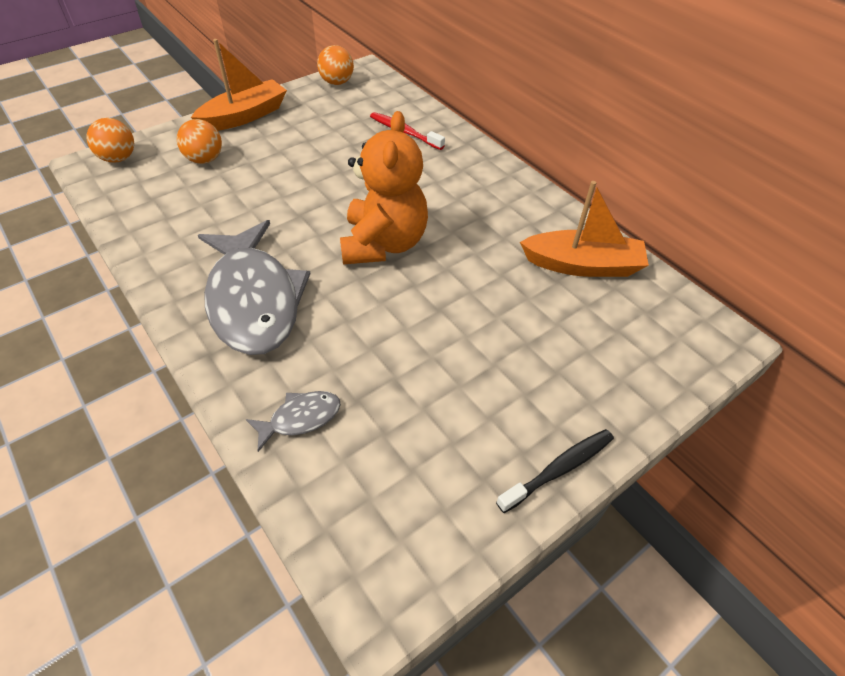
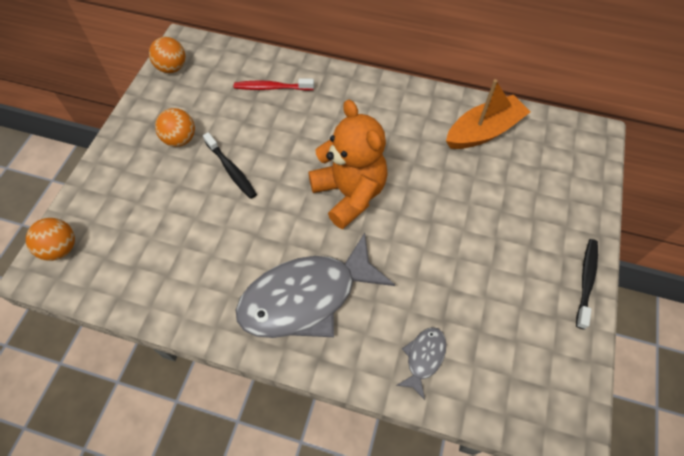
camera: 35 degrees left, 10 degrees up
(205, 159) = (139, 204): orange ball -> orange ball (180, 139)
(244, 116) = (128, 143): orange boat -> none
(254, 300) = (306, 297): grey fish -> grey fish turned 120 degrees clockwise
(301, 173) = (231, 170): none -> black toothbrush

